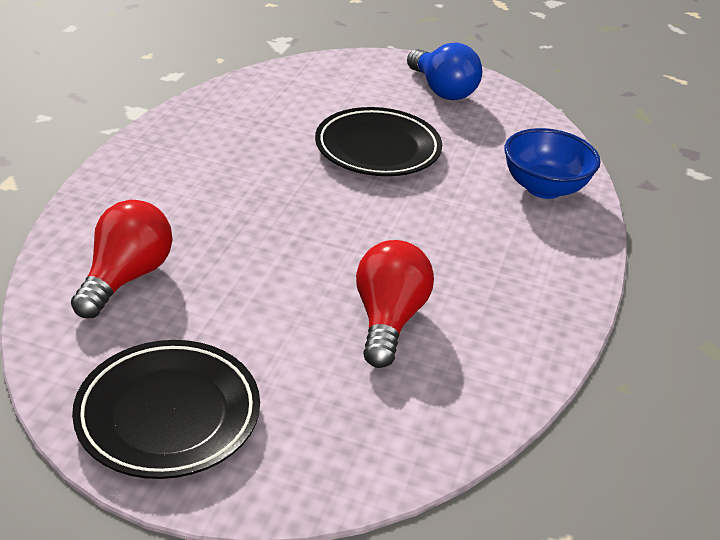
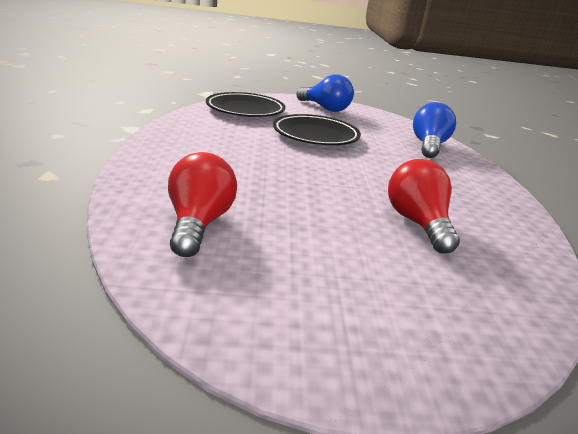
camera: 20 degrees left, 10 degrees down
(168, 414) = (319, 322): black plate -> black plate (245, 110)
(544, 188) = (428, 146): blue bowl -> blue light bulb

